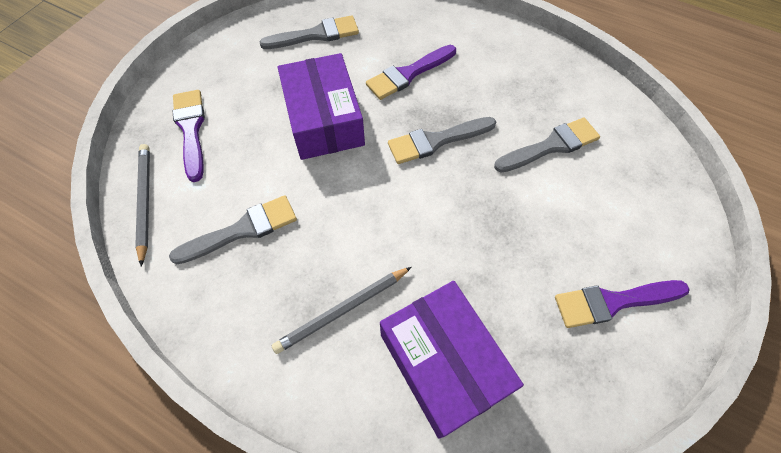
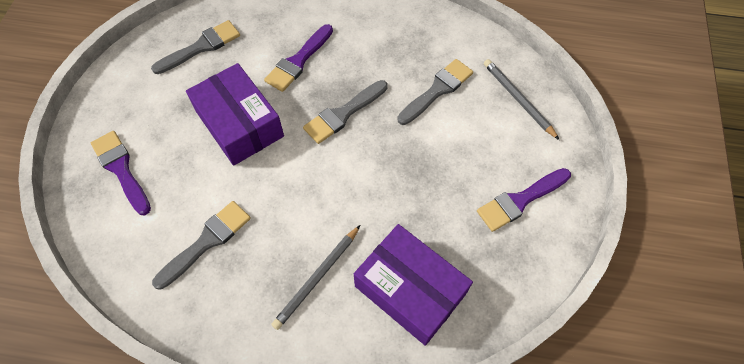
camera: 20 degrees left, 0 degrees up
(145, 202) = (108, 246): grey pencil -> grey pencil (518, 99)

